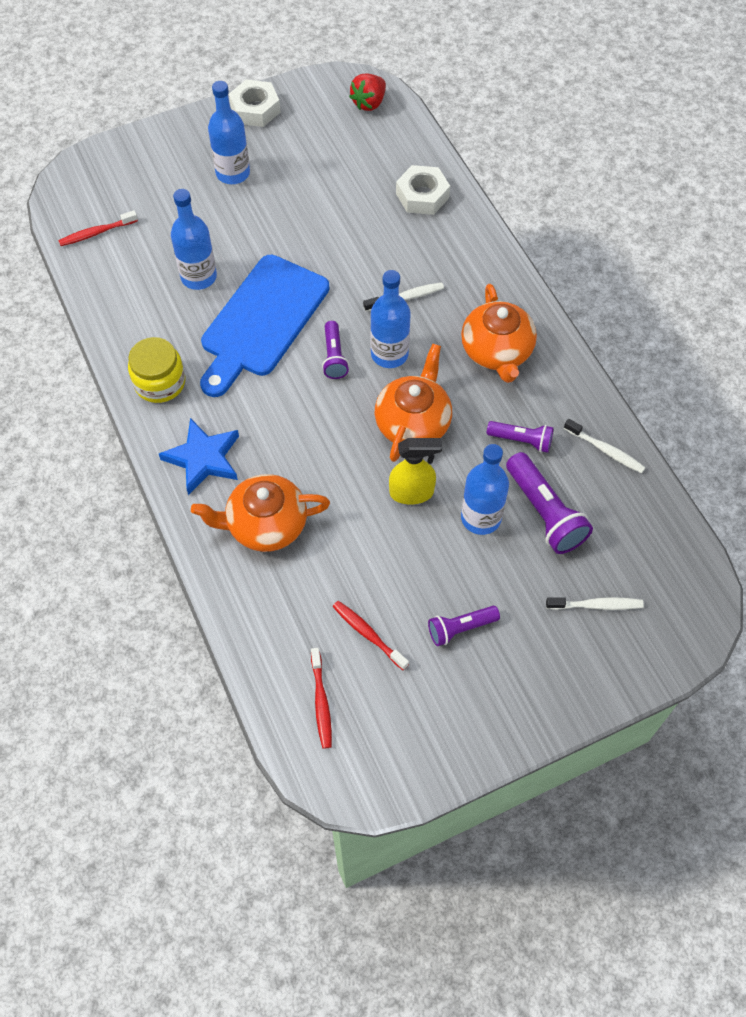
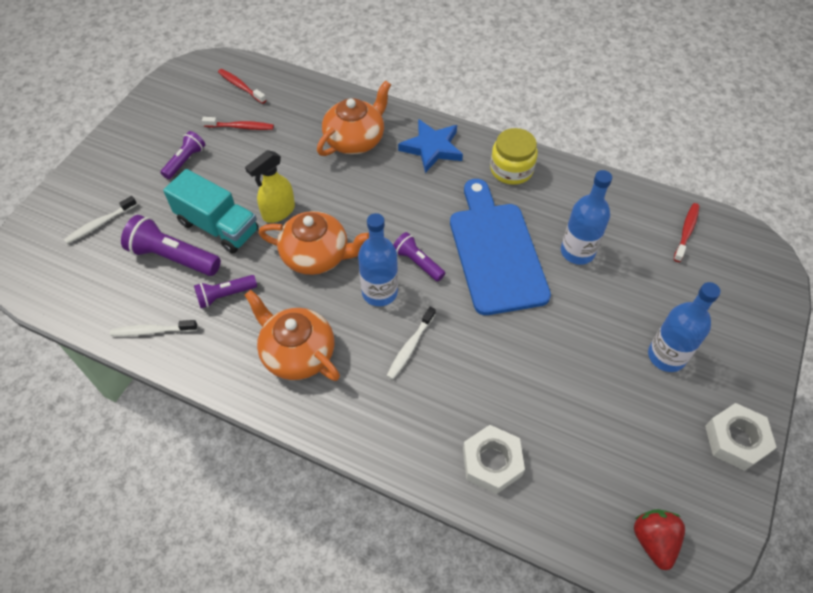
camera: 140 degrees right, 5 degrees down
(413, 422) = (317, 256): orange teapot -> orange teapot turned 60 degrees counterclockwise
(481, 517) = (218, 226): blue bottle -> turquoise truck

